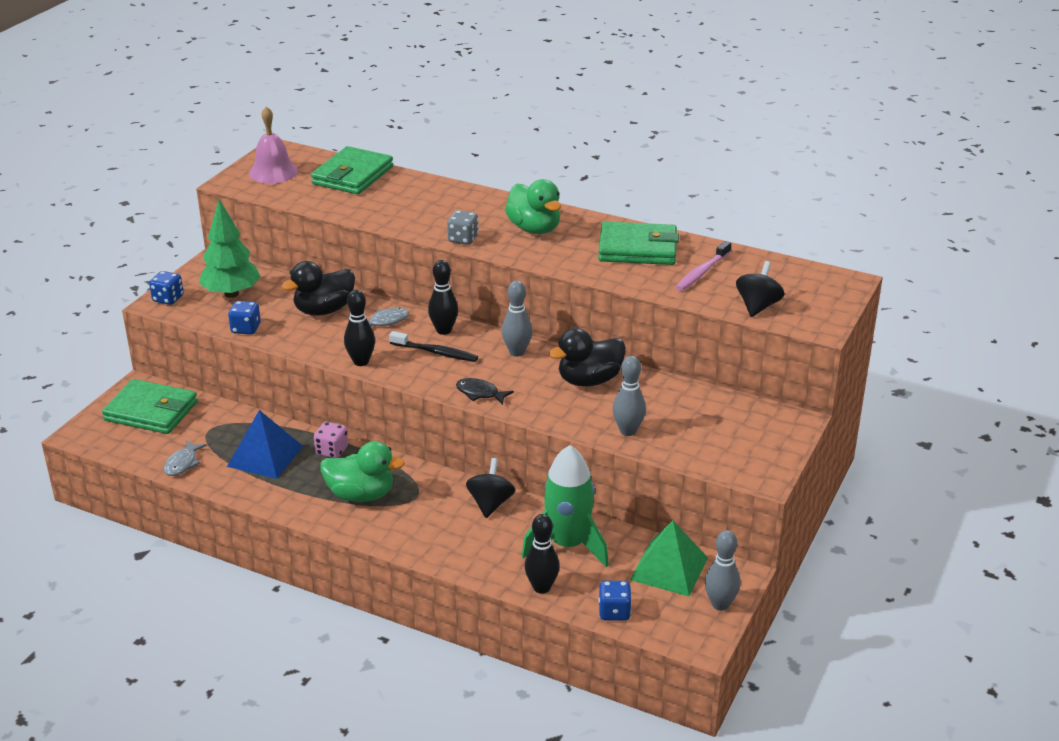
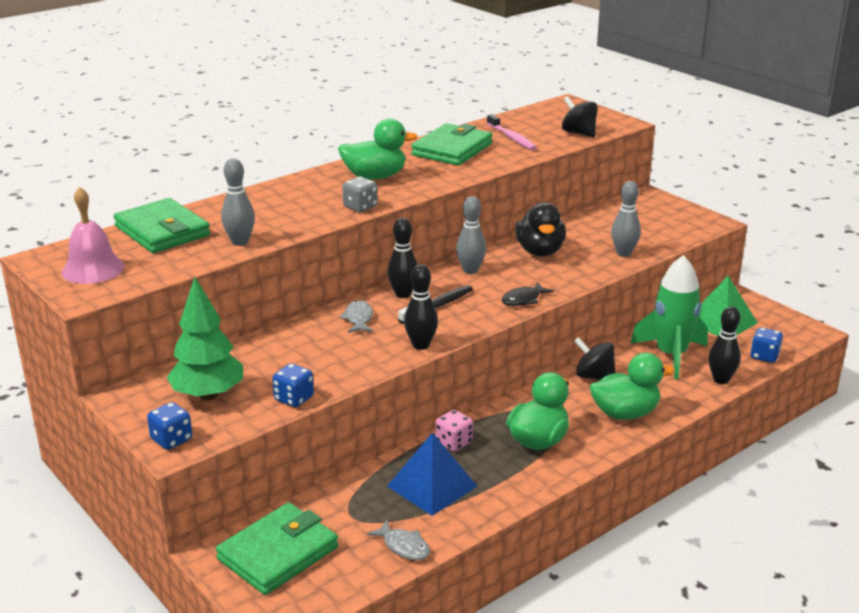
camera: 65 degrees left, 5 degrees down
(324, 310) = (303, 347): black duck -> none
(436, 536) = (625, 413): none -> green duck
(720, 604) = (771, 313): grey bowling pin -> grey bowling pin (240, 242)

